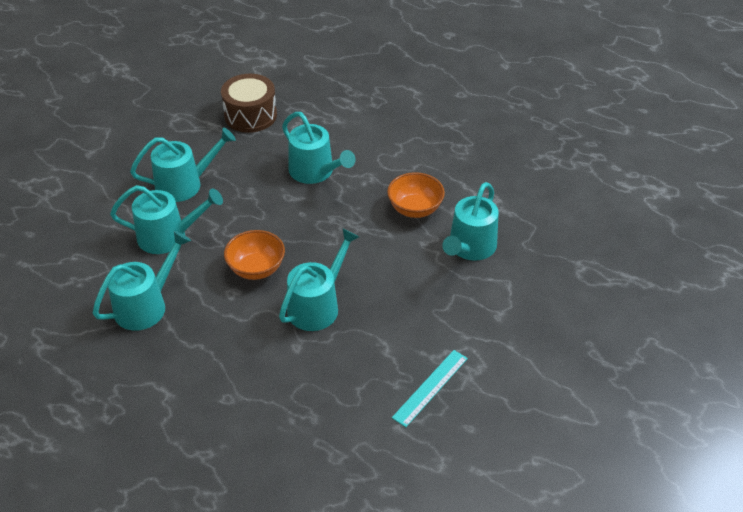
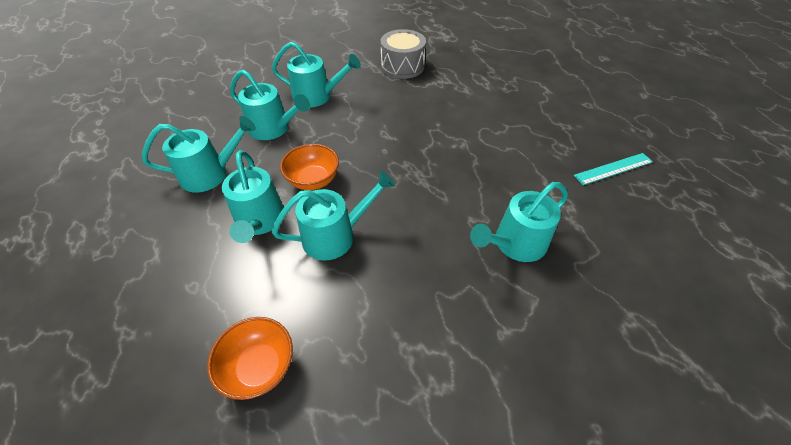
camera: 30 degrees right, 5 degrees up
(250, 115) = (402, 66): brown drum -> grey drum
(315, 172) = (420, 122): turquoise watering can -> turquoise watering can (259, 221)
(415, 209) = (484, 184): orange bowl -> orange bowl (259, 367)
(430, 387) = (376, 382): turquoise ruler -> turquoise ruler (613, 169)

